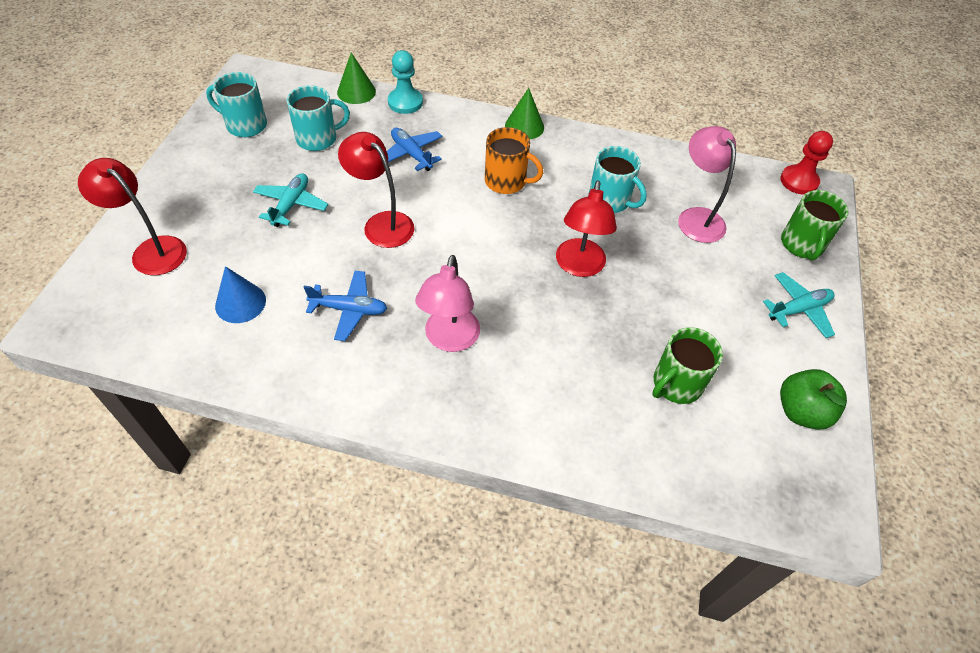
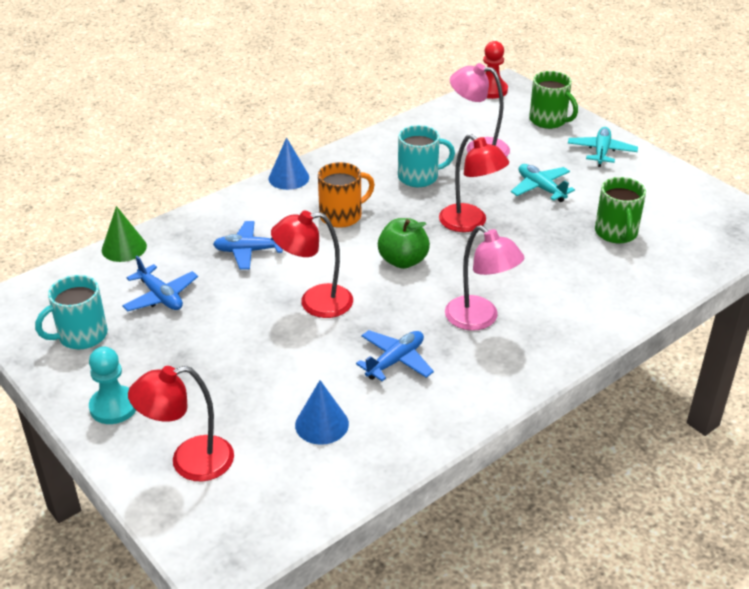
camera: 50 degrees left, 15 degrees down
(291, 205) = (231, 347): turquoise plane -> turquoise plane (541, 188)
(318, 138) = (161, 296): turquoise mug -> blue plane
(405, 102) = (177, 226): turquoise pawn -> turquoise pawn (114, 406)
(524, 126) = (288, 178): green cone -> blue cone
(801, 411) = (681, 195): green apple -> green apple (403, 261)

